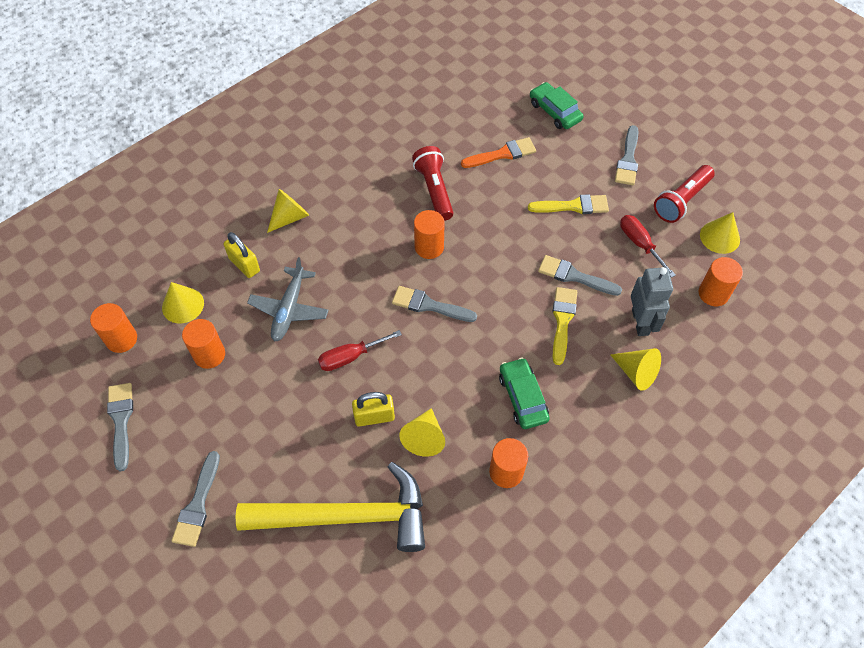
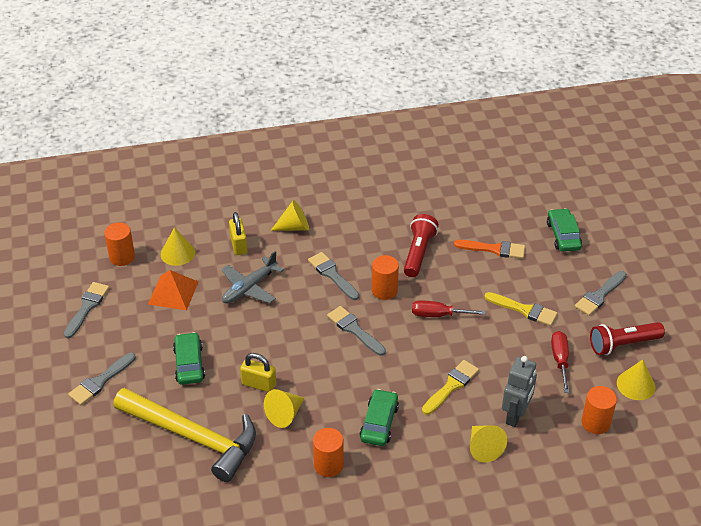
camera: 30 degrees right, 15 degrees down
(209, 355) = (173, 292): orange cylinder -> orange pyramid
(284, 431) = (189, 364): none -> green car
(350, 357) = (270, 338): red screwdriver -> red screwdriver (438, 315)
(575, 276) = (486, 360): grey brush -> grey brush (332, 275)

